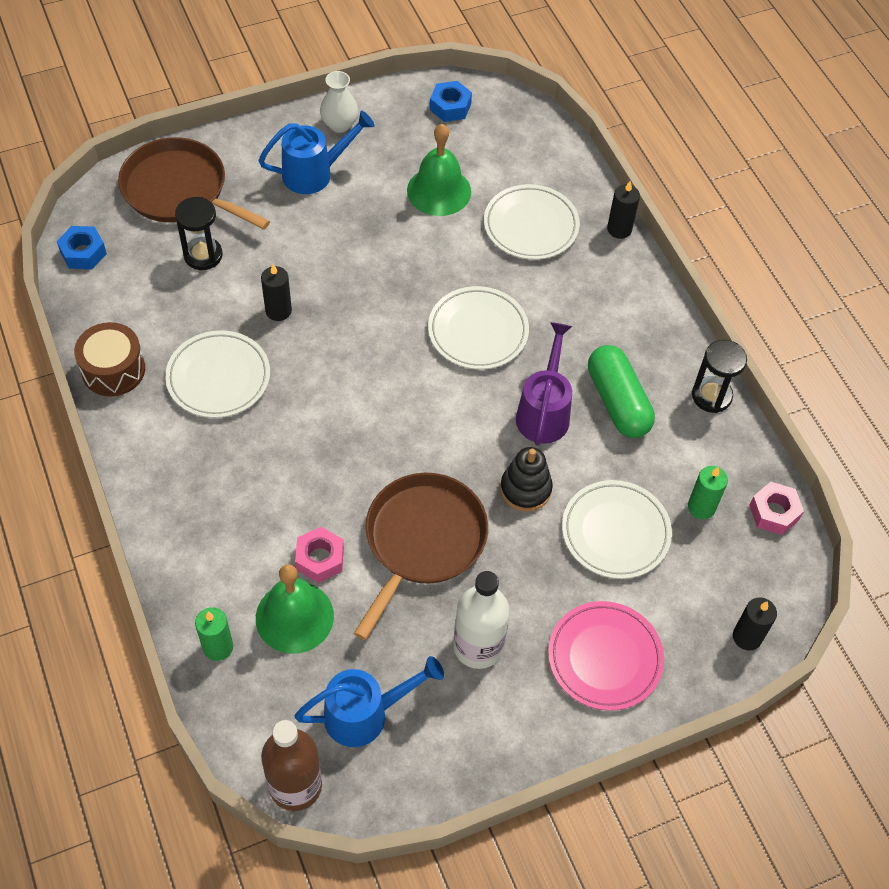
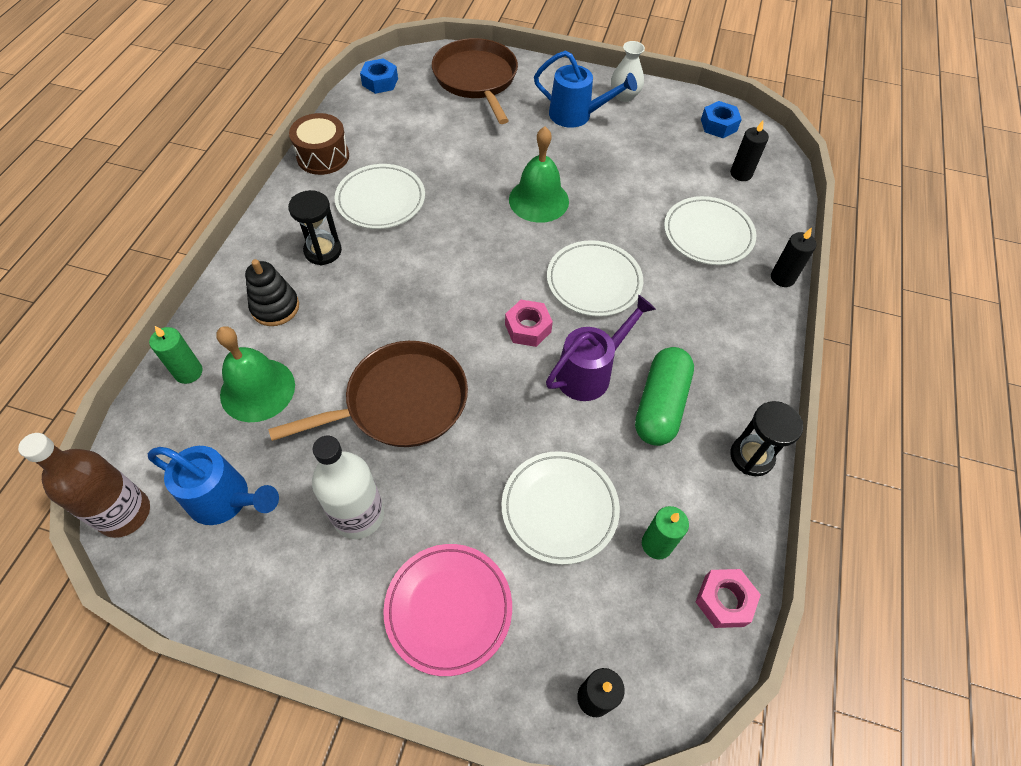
camera: 40 degrees right, 0 degrees up
(203, 255) = (451, 123): black hourglass -> black hourglass (323, 251)
(278, 311) = (463, 183): black candle -> black candle (741, 174)
(320, 559) = (317, 362): pink nut -> pink nut (528, 328)
(439, 191) = (657, 173): green bell -> green bell (538, 200)
(525, 489) = (518, 420): black stacking toy -> black stacking toy (275, 307)

